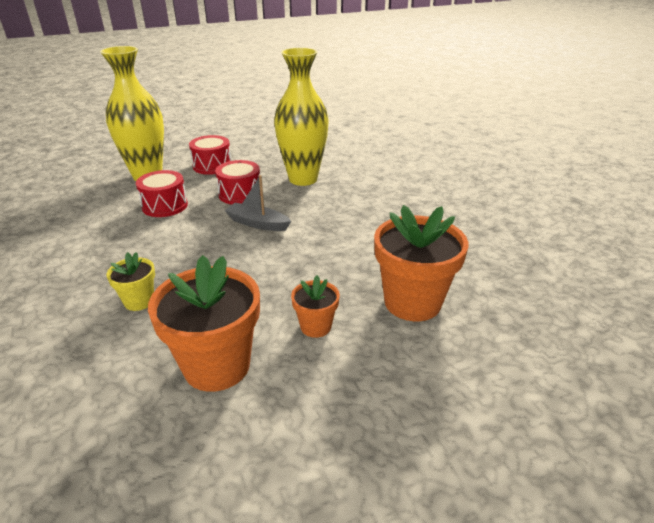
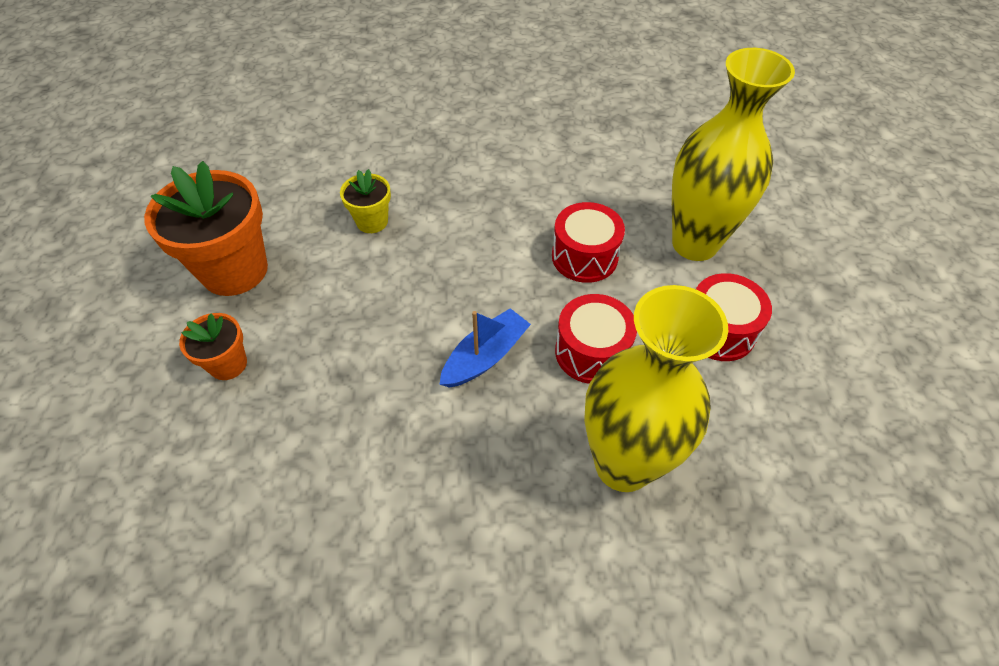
camera: 110 degrees right, 20 degrees up
(257, 223) = (485, 356): grey boat -> blue boat
(412, 302) = (193, 489): orange flower pot -> none

